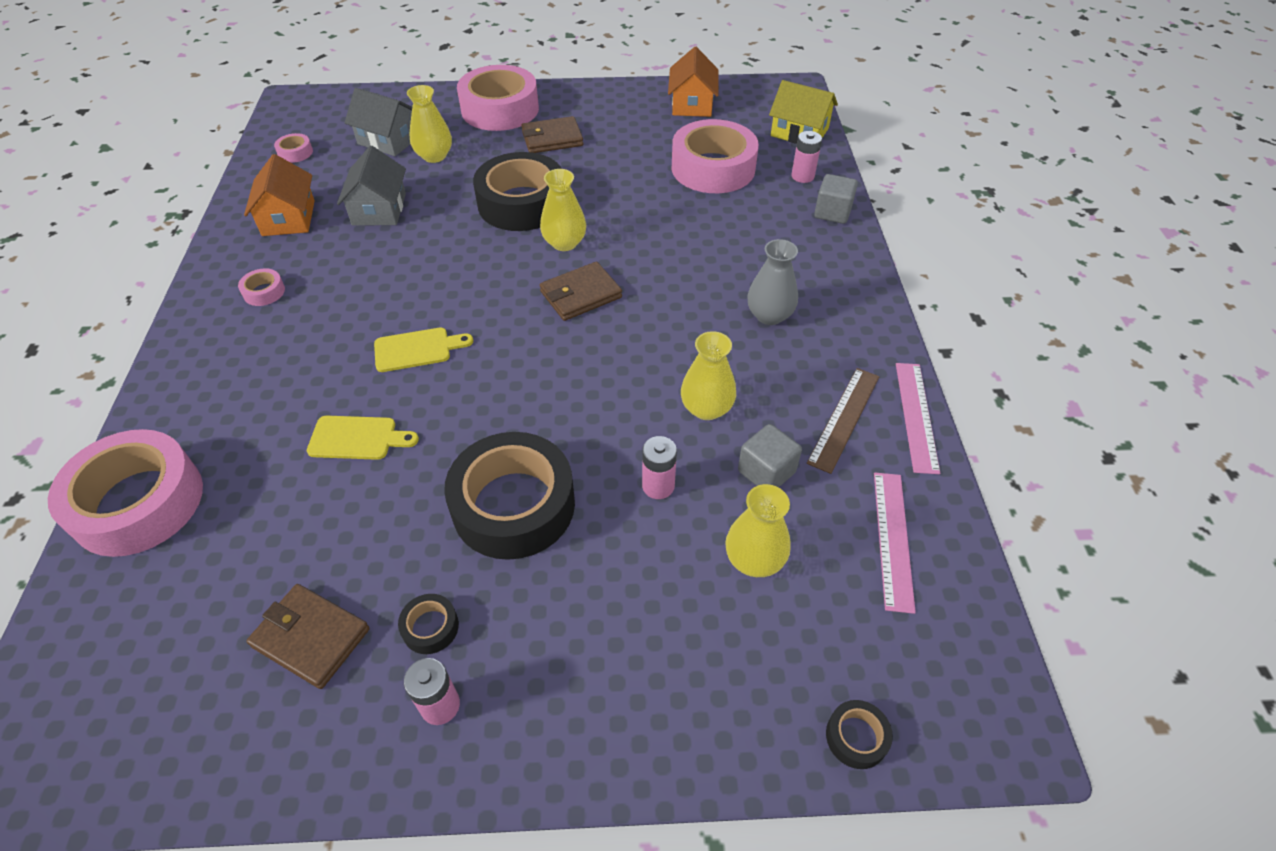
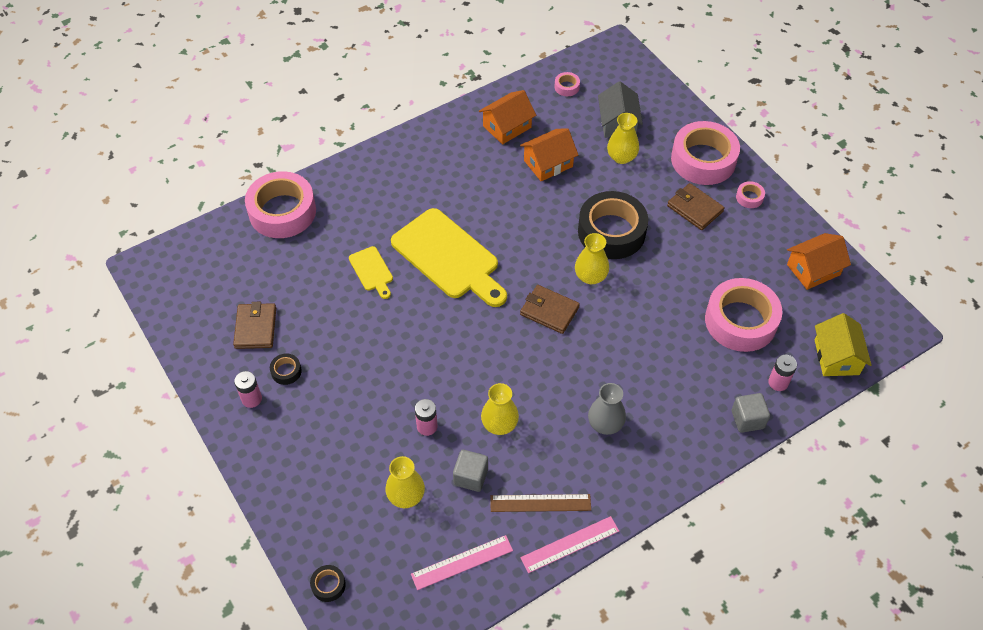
camera: 60 degrees right, 5 degrees up
(264, 292) = (441, 159): pink tape -> pink tape (749, 197)
(379, 209) = (548, 163): grey house -> orange house
(417, 349) = (448, 257): yellow cutting board -> yellow cutting board, size x2.12
(513, 505) = (373, 365): black tape -> none

